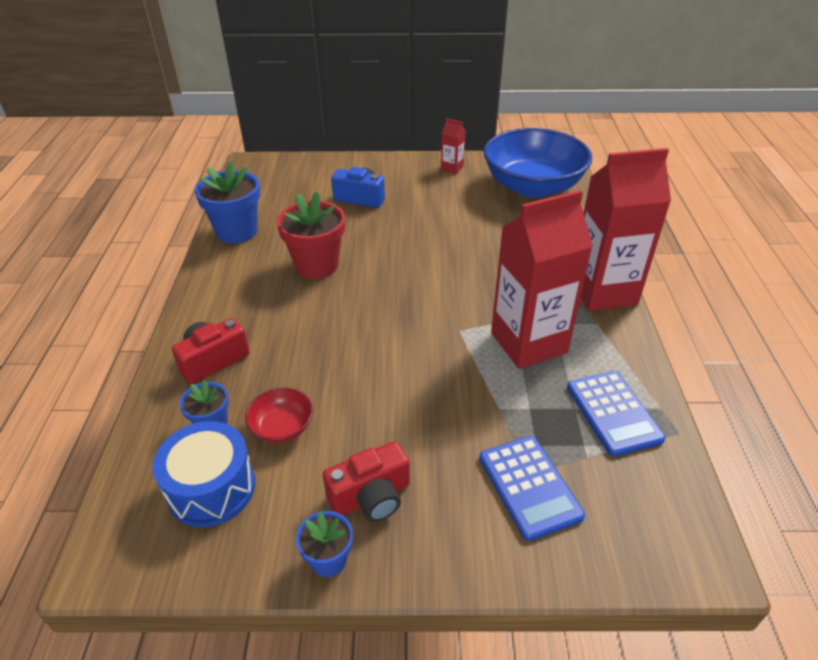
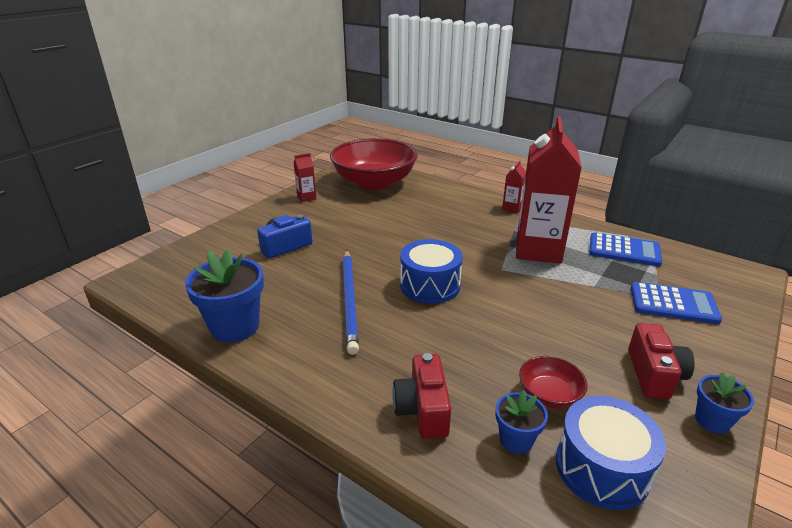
camera: 55 degrees left, 10 degrees down
(316, 265) = (349, 300): red flower pot -> blue pencil
(382, 297) = (430, 285): none -> blue drum
(532, 186) = (374, 182): blue bowl -> red bowl
(603, 291) = (511, 208): red carton -> red carton, size x0.42

